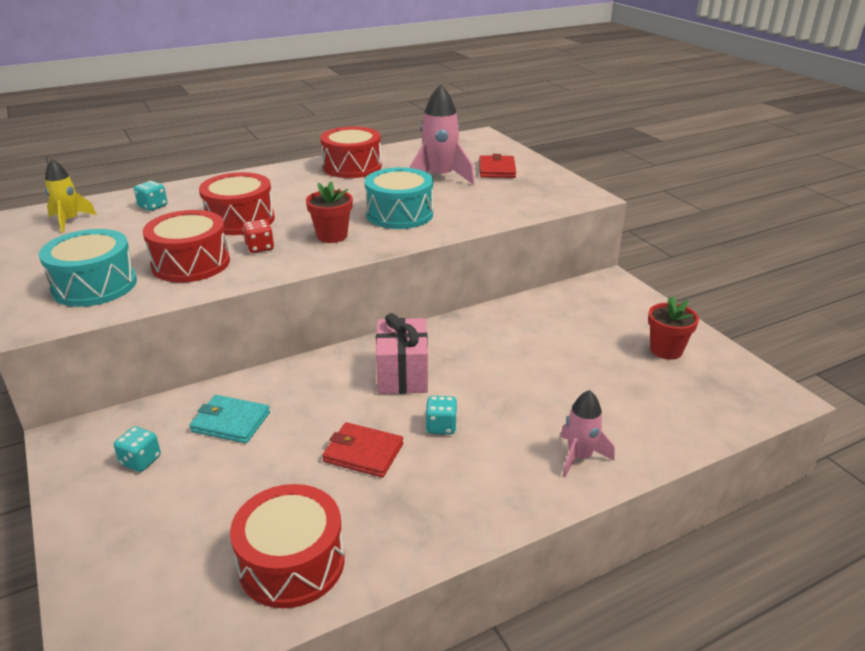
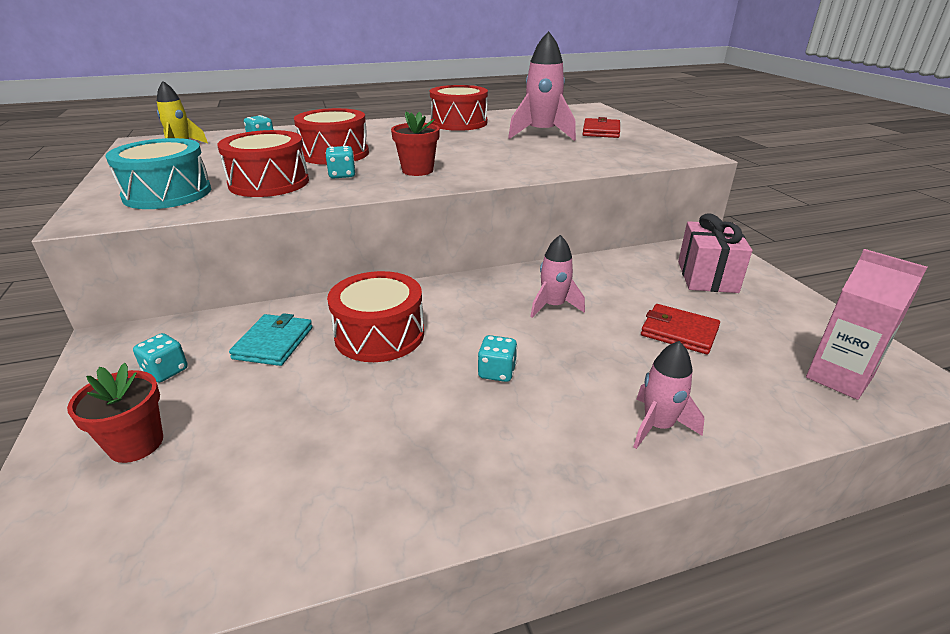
camera: 10 degrees right, 0 degrees up
(230, 422) = (273, 343): turquoise wallet -> turquoise wallet turned 75 degrees clockwise
(260, 248) = (342, 175): red dice -> turquoise dice
(292, 563) = (274, 511): red drum -> red drum (379, 335)
(363, 453) = (401, 391): red wallet -> red wallet (679, 332)
(399, 214) = (492, 158): turquoise drum -> none
(402, 374) = (468, 314): pink gift -> pink gift (707, 276)
(477, 358) = (553, 306): none -> pink rocket
(666, 350) = (773, 318): red flower pot -> red flower pot (136, 444)
(717, 399) = (838, 378): none -> pink carton

